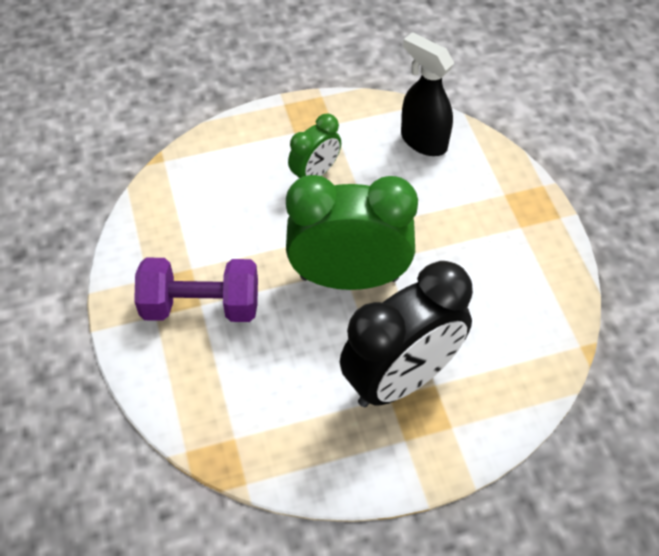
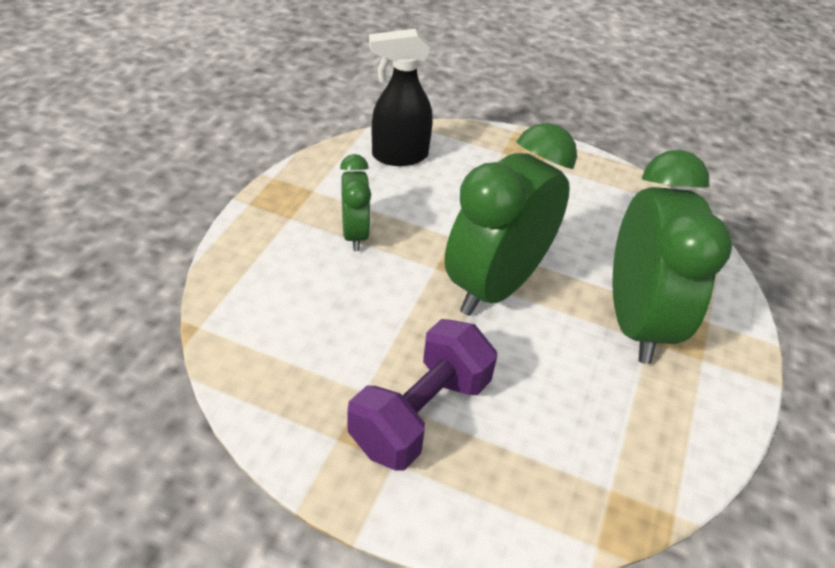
camera: 55 degrees left, 10 degrees down
(401, 379) = (635, 321): black clock -> green clock

